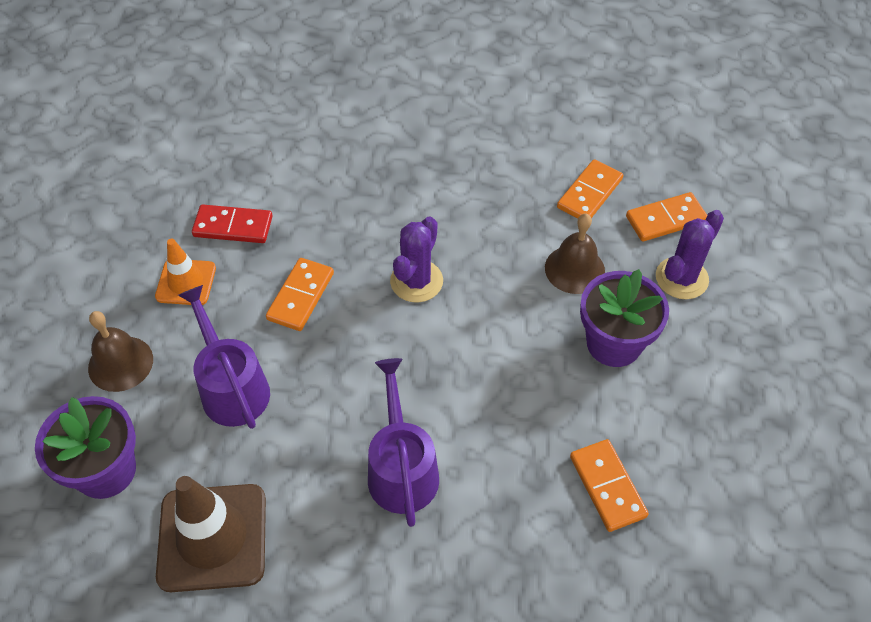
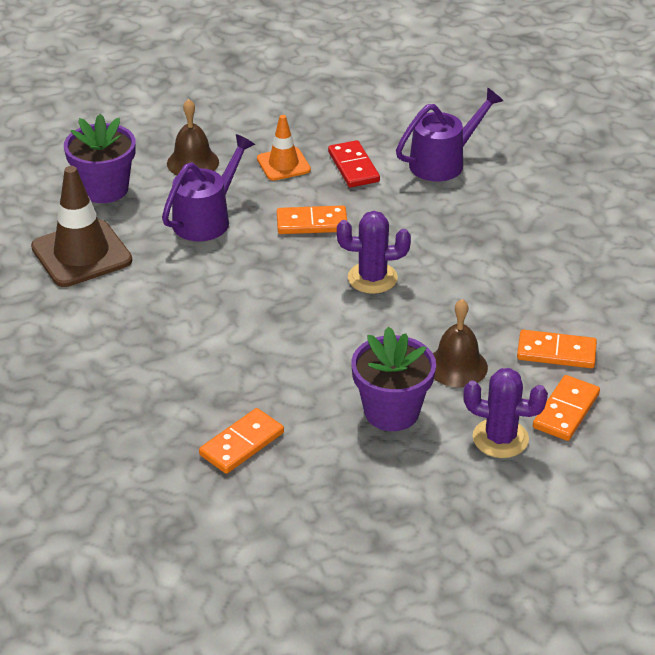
camera: 65 degrees right, 15 degrees down
(401, 468) = (190, 325): purple watering can -> purple watering can (443, 162)
(665, 219) = (566, 411): orange domino -> orange domino turned 75 degrees clockwise

